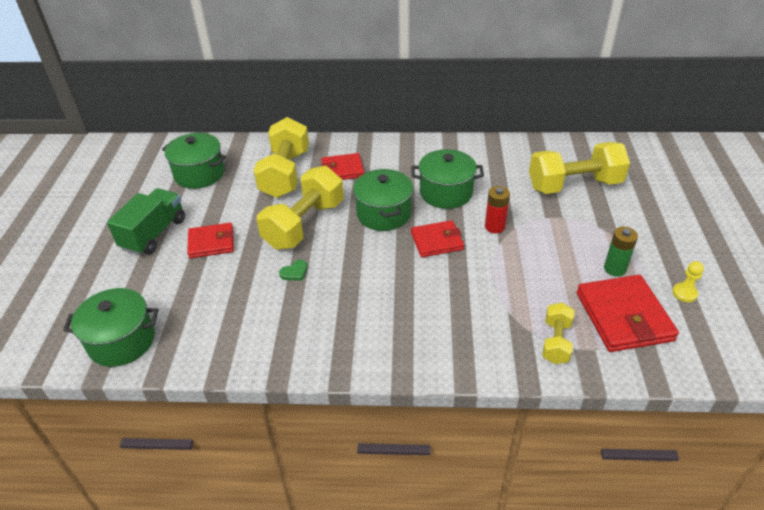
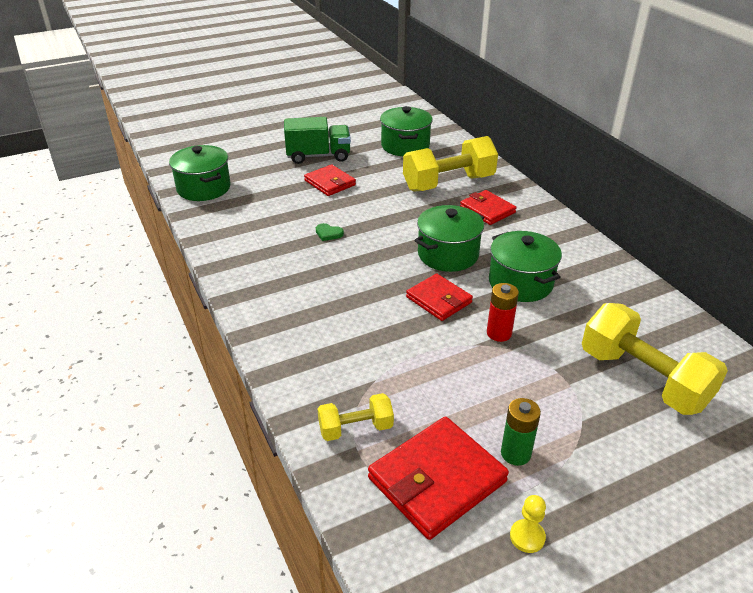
camera: 60 degrees right, 5 degrees down
(304, 224) = (391, 217): yellow dumbbell -> none

